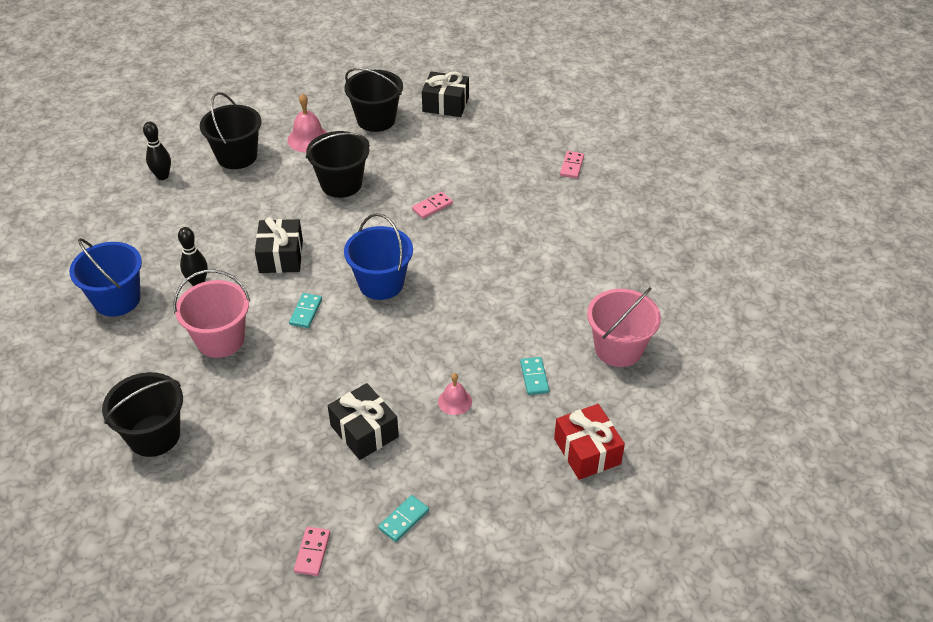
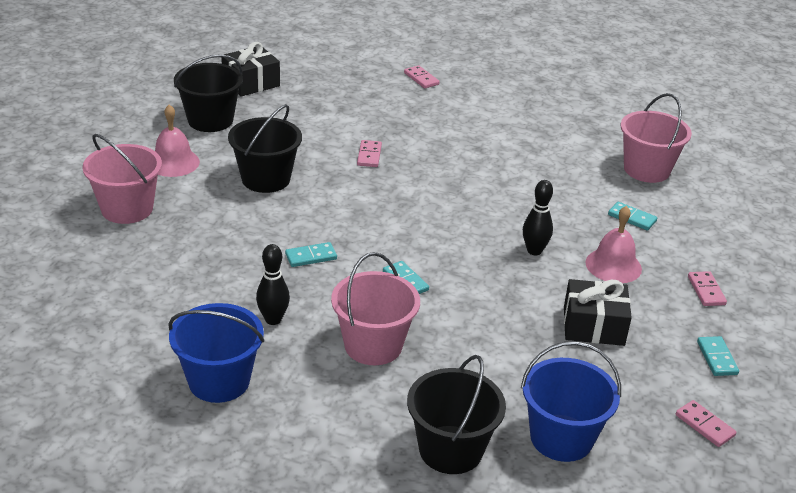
camera: 50 degrees left, 10 degrees down
(162, 176) = (76, 263): black bowling pin -> black bowling pin (534, 251)
(237, 156) = (127, 209): black bucket -> pink bucket
(281, 256) = (311, 257): black gift -> turquoise domino
(381, 283) = (426, 226): blue bucket -> blue bucket (561, 438)
(455, 401) = (613, 265): pink bell -> pink bell, size x1.58
(487, 470) = (706, 290): none -> pink domino
(587, 451) = (735, 238): red gift -> none

